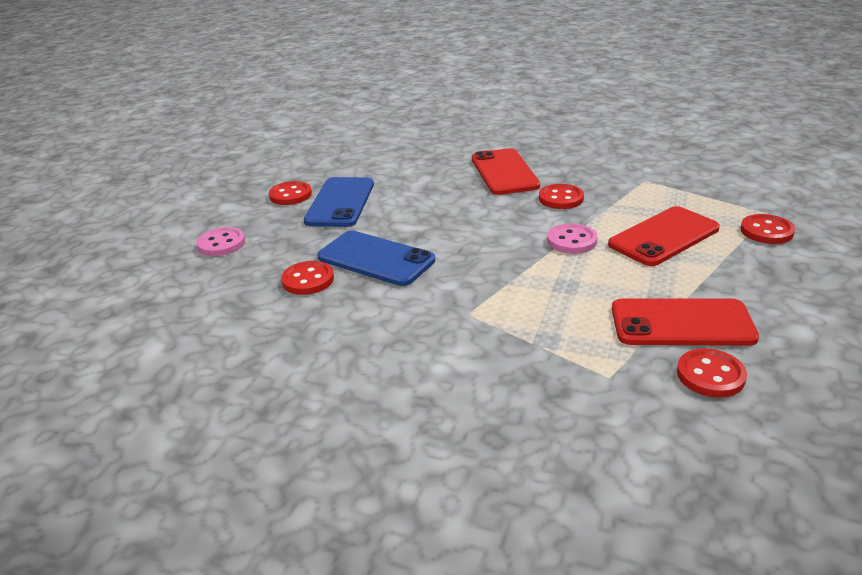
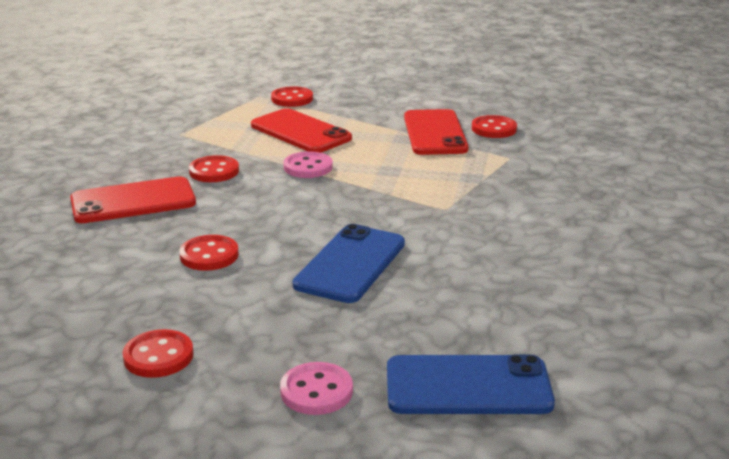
camera: 100 degrees left, 5 degrees down
(308, 280) = (403, 301): red button -> red button (209, 255)
(340, 202) = (195, 307): blue phone -> blue phone (468, 386)

